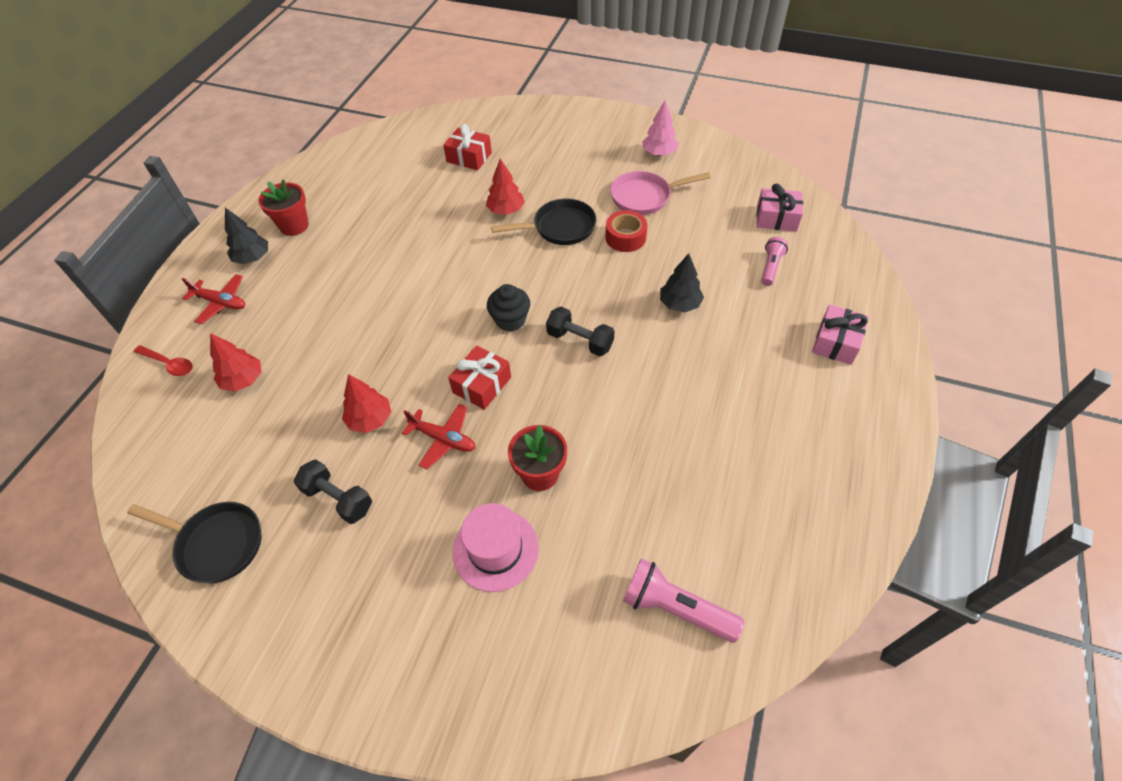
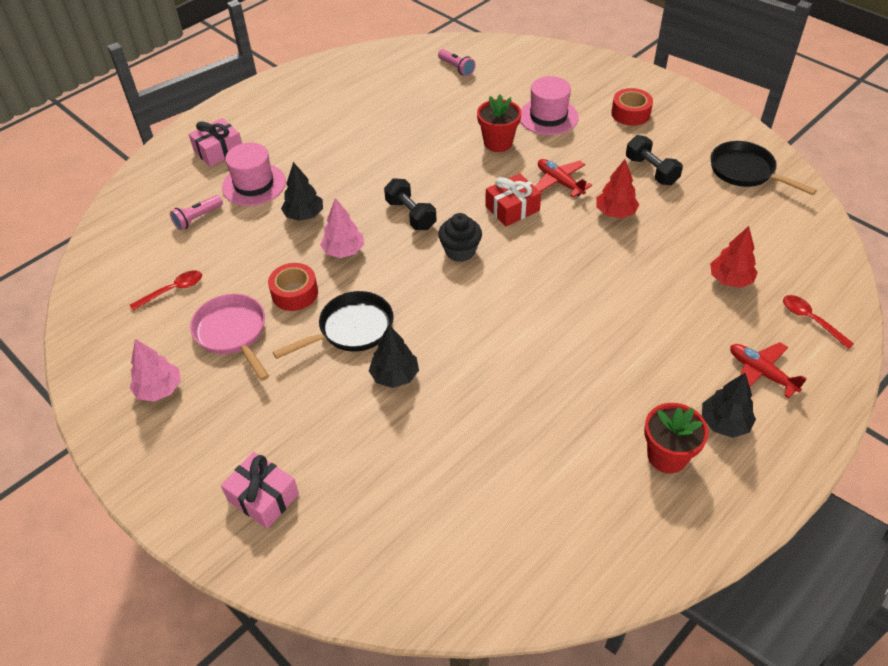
camera: 155 degrees left, 5 degrees down
(382, 604) = (630, 113): none -> red tape
(469, 157) = (393, 486): red gift -> none
(506, 210) = (395, 376): red tree -> black tree
(560, 228) = (351, 329): black pan -> black pan turned 135 degrees clockwise
(614, 284) = (344, 251): none -> pink tree
(645, 197) = (233, 333): pink pan -> pink pan turned 135 degrees counterclockwise
(675, 608) = (456, 68): pink flashlight -> pink flashlight, size x0.63
(721, 208) = (172, 290): none -> red spoon
(758, 317) = (254, 184): none -> pink hat
(776, 218) = (137, 260): pink gift -> pink gift (263, 497)

